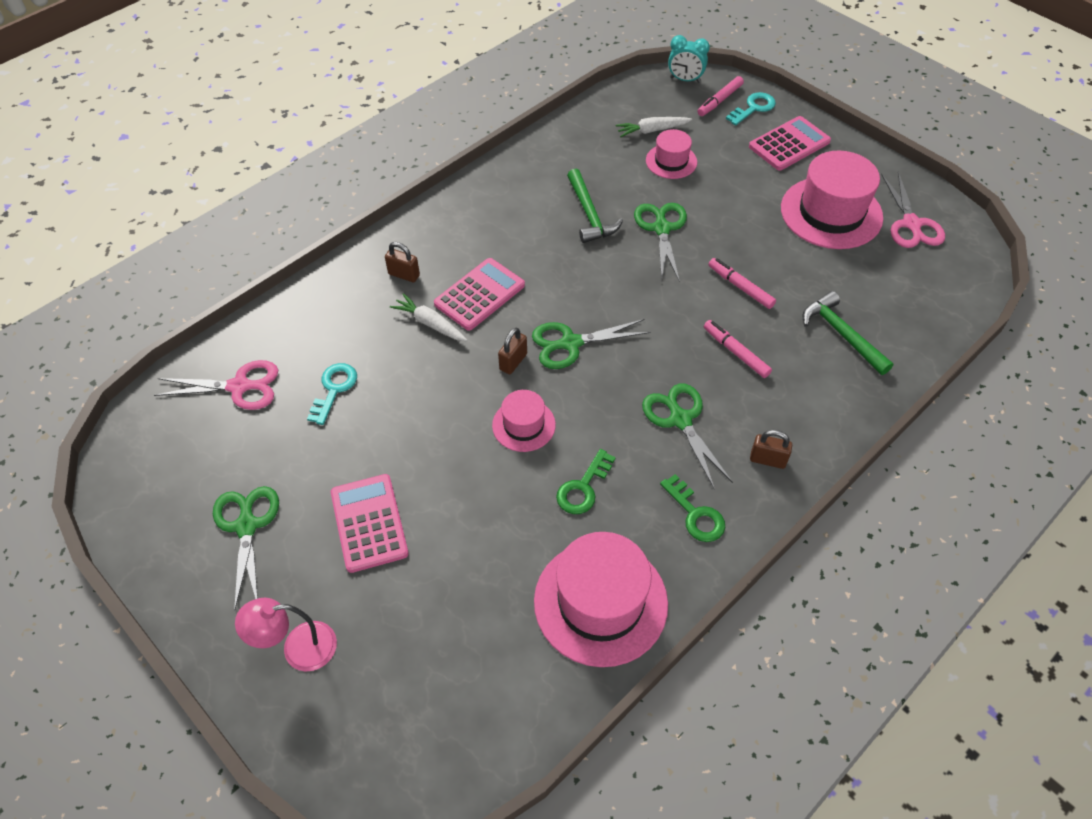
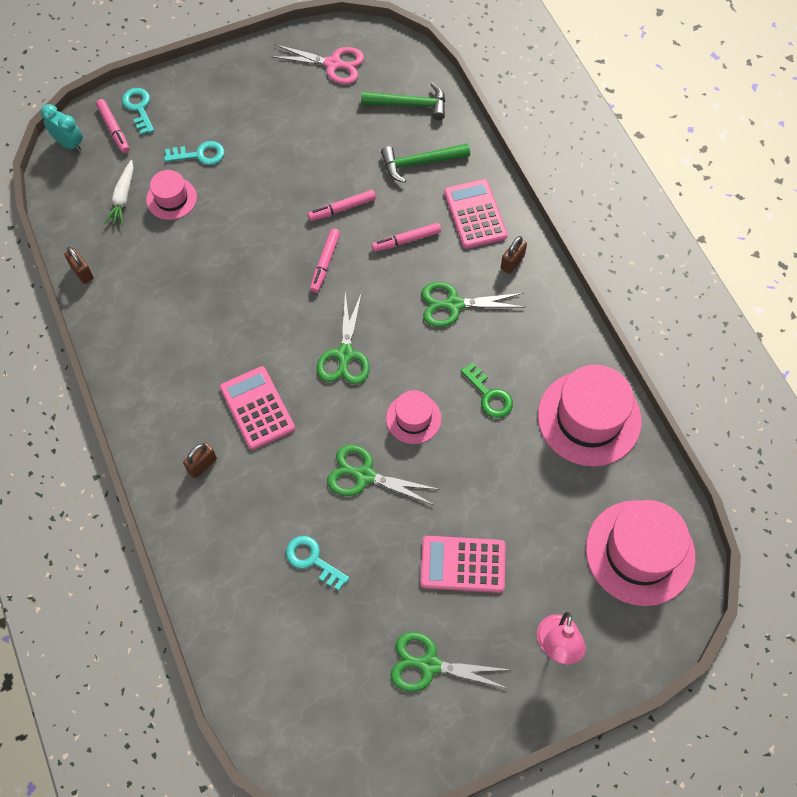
camera: 70 degrees left, 10 degrees up
(240, 387) = (274, 643): pink scissors -> none
(430, 323) = (272, 459): white carrot -> none
(513, 362) = (345, 405): brown padlock -> brown padlock (82, 272)
(589, 214) = (203, 287): green hammer -> green hammer (409, 104)
(661, 228) = (249, 238): green scissors -> green scissors (364, 475)
(668, 294) = (325, 263): none -> pink marker
(685, 80) = (69, 144): turquoise clock -> turquoise clock turned 90 degrees counterclockwise
(696, 514) = (540, 328): green key -> none
(732, 164) = (200, 154): none -> turquoise key
(789, 144) = (199, 103): pink calculator -> pink calculator (475, 214)
(831, 213) = (294, 111): pink hat -> pink hat (640, 552)

